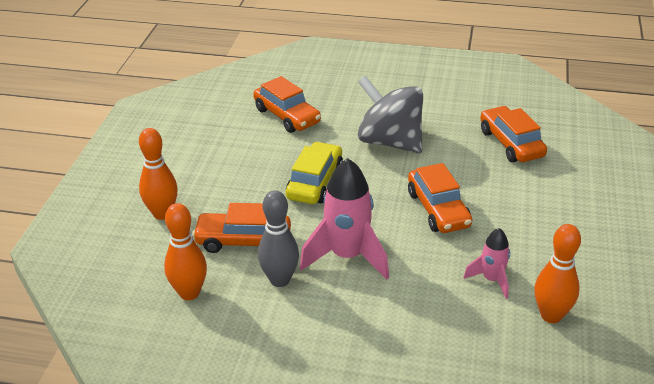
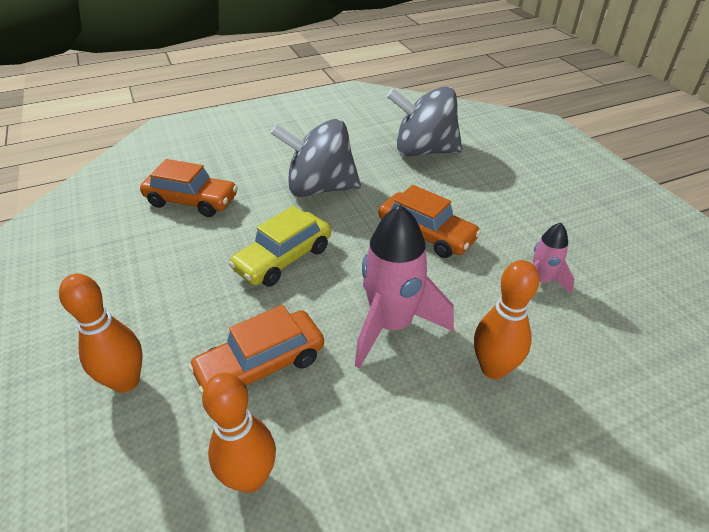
camera: 35 degrees left, 5 degrees up
(280, 280) = (346, 393): grey bowling pin -> none
(315, 182) = (283, 258): yellow car -> yellow car turned 120 degrees counterclockwise
(511, 143) = (423, 151): orange car -> grey spinning top
(551, 315) = (621, 291): orange bowling pin -> orange bowling pin (493, 368)

